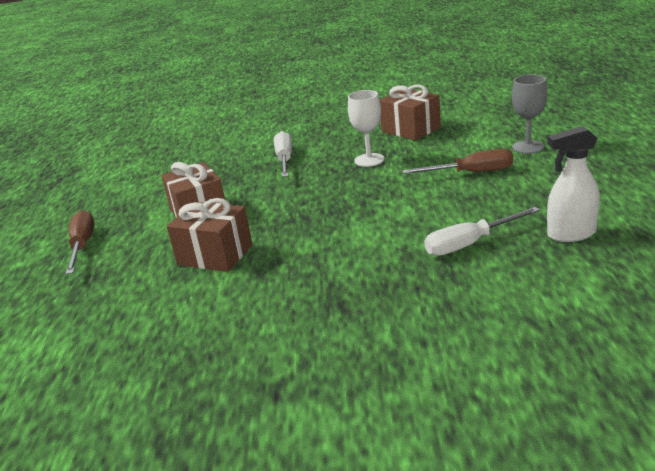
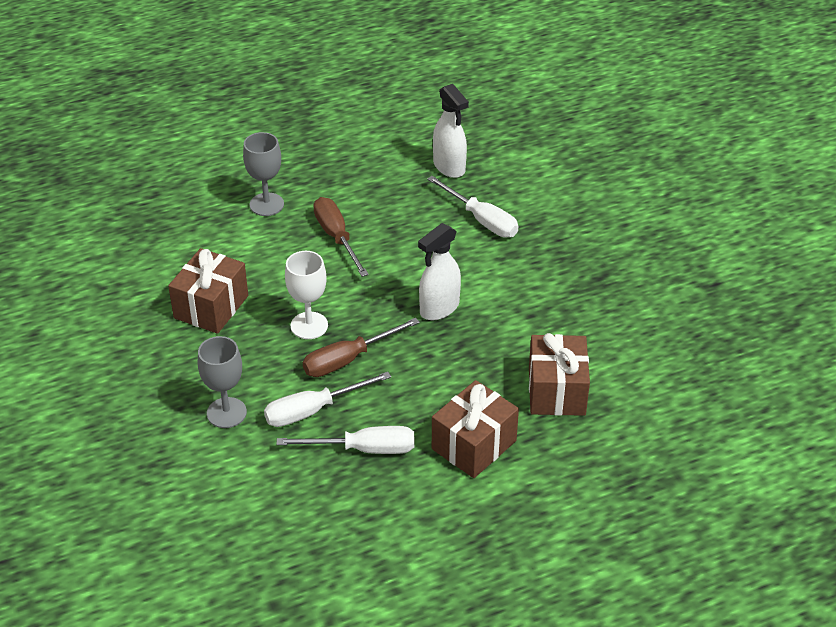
camera: 115 degrees left, 15 degrees up
(82, 245) = (579, 530): brown screwdriver -> brown screwdriver (348, 359)
(235, 174) = (364, 449): none -> white screwdriver
(306, 135) = (226, 413): none -> grey goblet
(354, 211) = (439, 308): none -> white spray bottle

